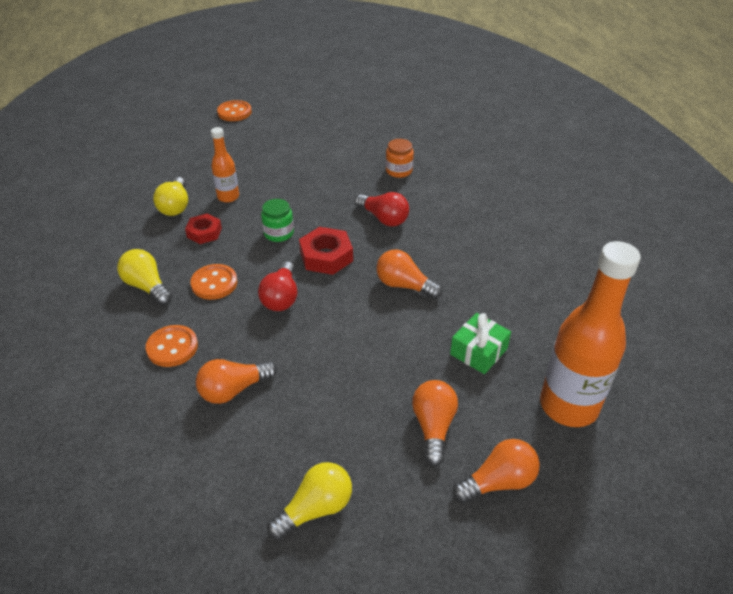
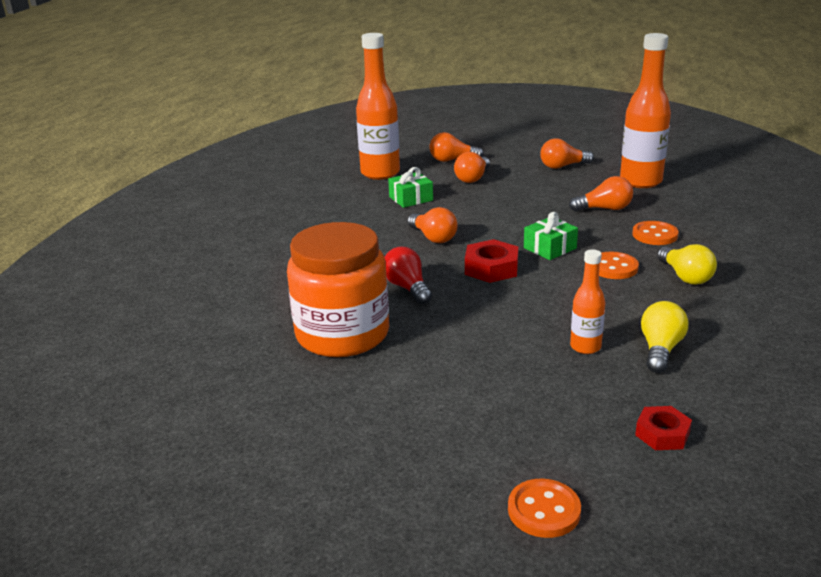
camera: 155 degrees left, 15 degrees down
(187, 485) = (640, 181): none -> orange bottle
(204, 232) = (621, 312): red nut -> red nut (662, 434)
(278, 233) = (533, 296): green jar -> none
(281, 297) = (550, 248): red light bulb -> green gift
(315, 509) = (563, 166): yellow light bulb -> orange light bulb
(399, 171) = (342, 334): orange jar -> orange jar, size x2.50

